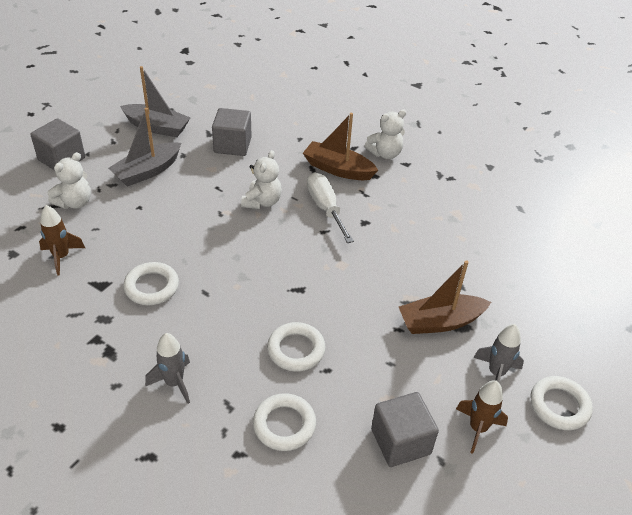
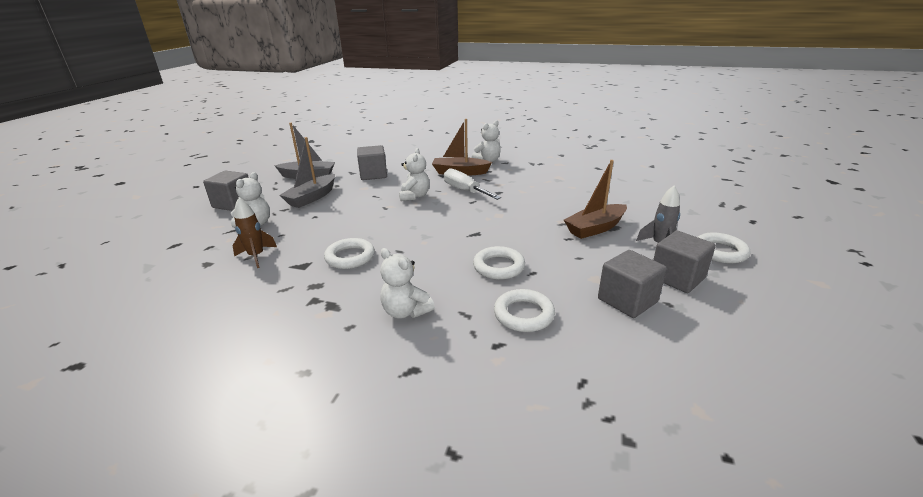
camera: 15 degrees left, 15 degrees down
(174, 383) = (406, 311): grey rocket -> white teddy bear
(477, 428) = (677, 278): brown rocket -> grey cube

